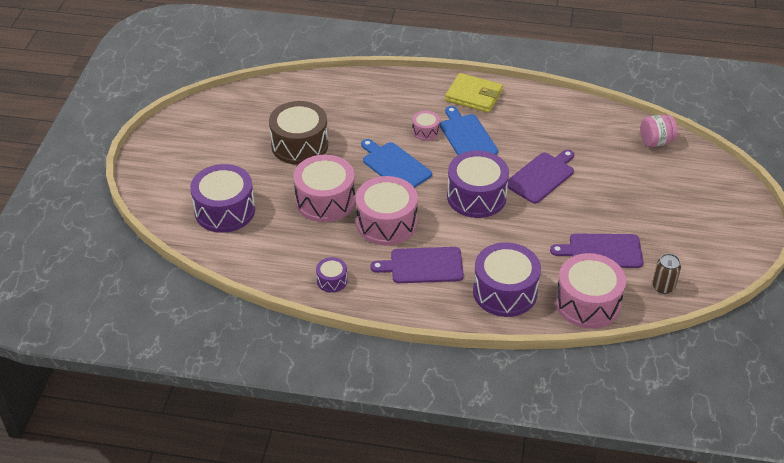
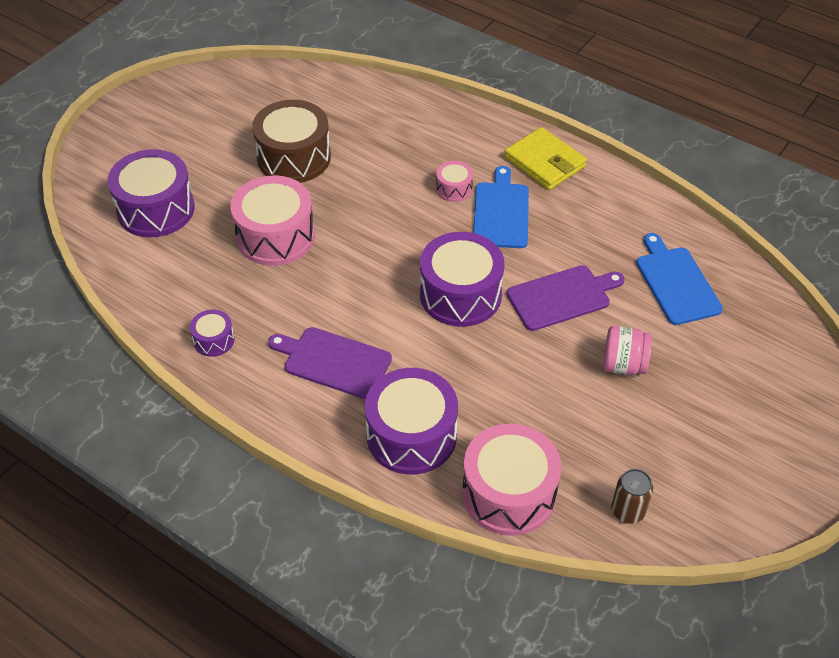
camera: 25 degrees right, 5 degrees up
(386, 223) = (327, 290): pink drum -> none
(394, 166) = (386, 220): blue cutting board -> blue cutting board (676, 283)
(602, 251) = (575, 428): purple cutting board -> none
(656, 142) = (749, 302): pink jar -> pink jar (623, 365)

